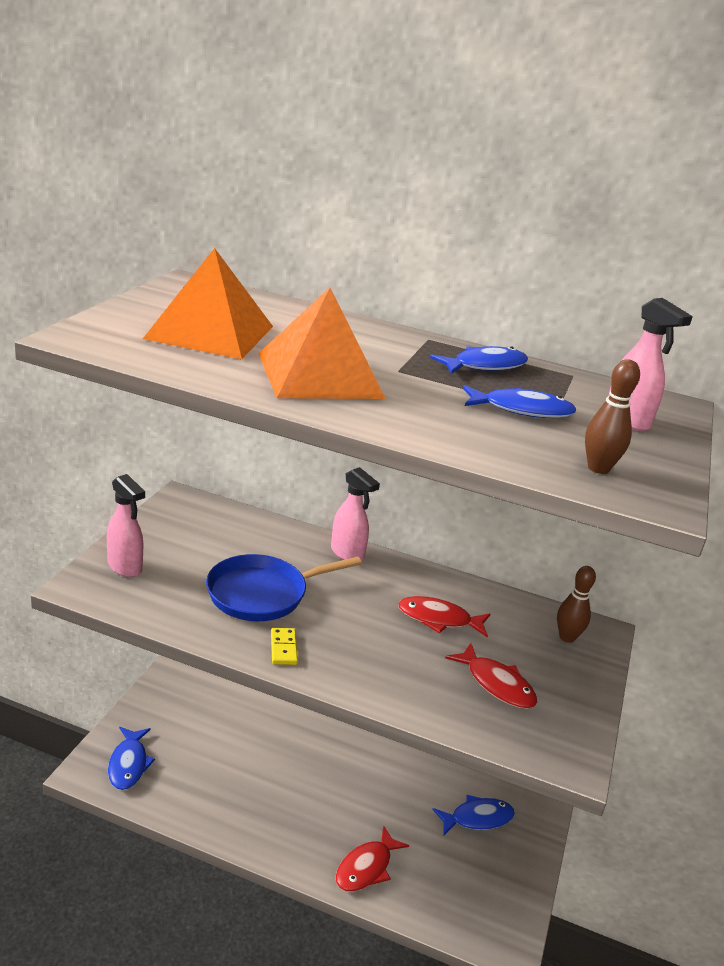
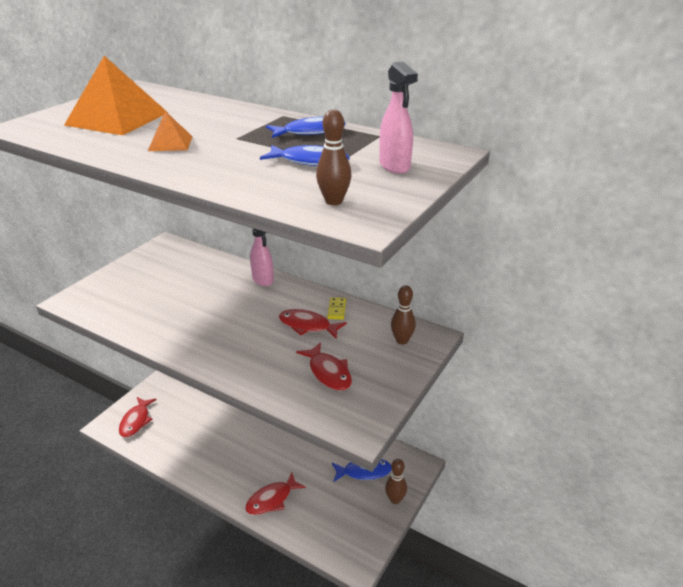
camera: 15 degrees right, 5 degrees up
(125, 567) = (104, 288): pink spray bottle -> none
(128, 764) = (136, 421): blue fish -> red fish
(262, 593) = (188, 306): blue pan -> none
(283, 648) = (184, 343): yellow domino -> yellow domino (337, 309)
(319, 375) = (170, 143): orange pyramid -> orange pyramid, size x0.49
(529, 854) = (395, 499): none -> brown bowling pin

